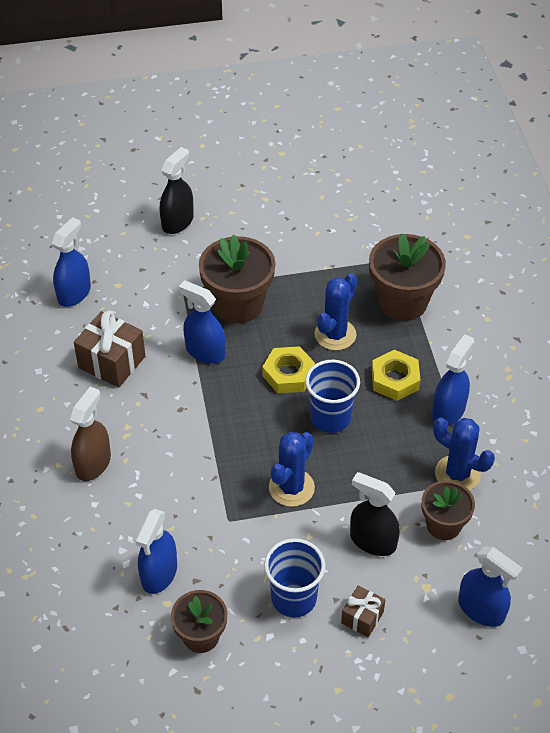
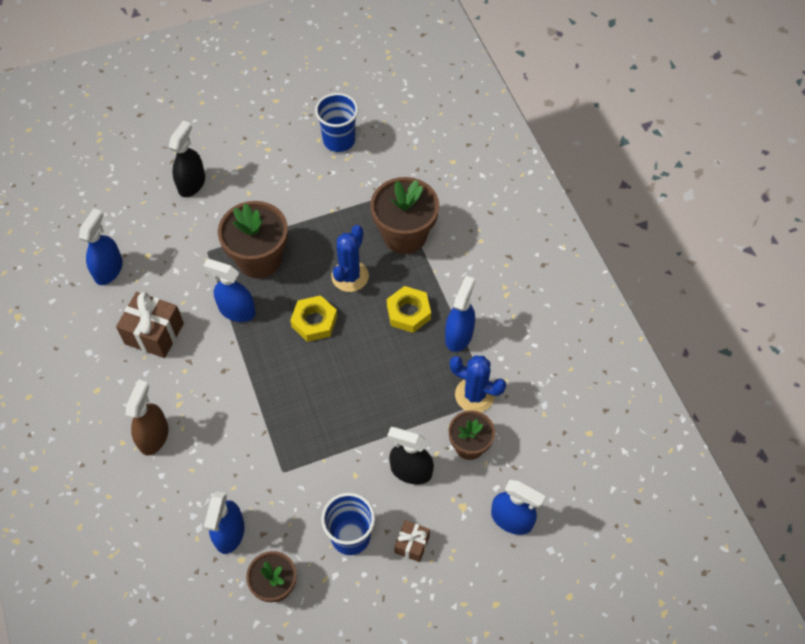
camera: 10 degrees left, 10 degrees up
(291, 487) = (333, 431): blue cactus -> none
(330, 417) = (357, 358): blue cup -> blue cup (339, 140)

